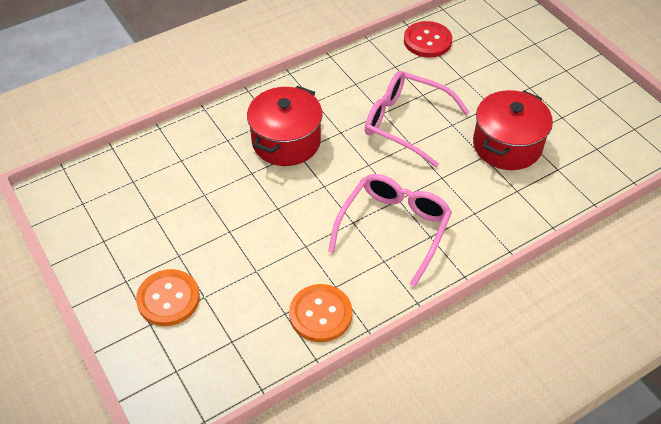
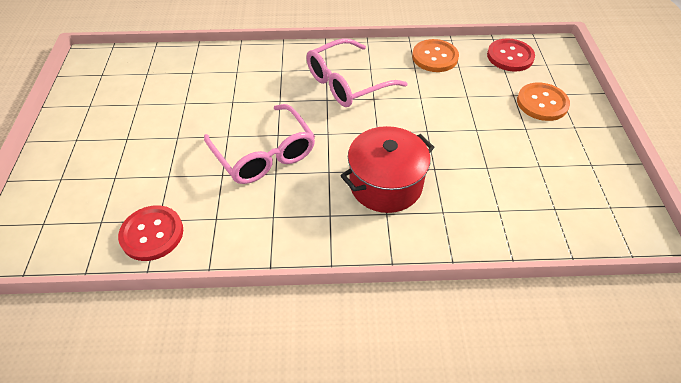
camera: 150 degrees left, 0 degrees up
(227, 362) = (510, 56): none -> red button
(507, 145) = (205, 102): red pot -> none

